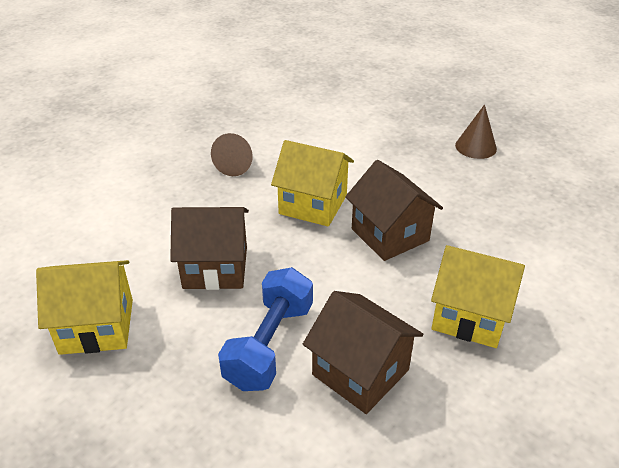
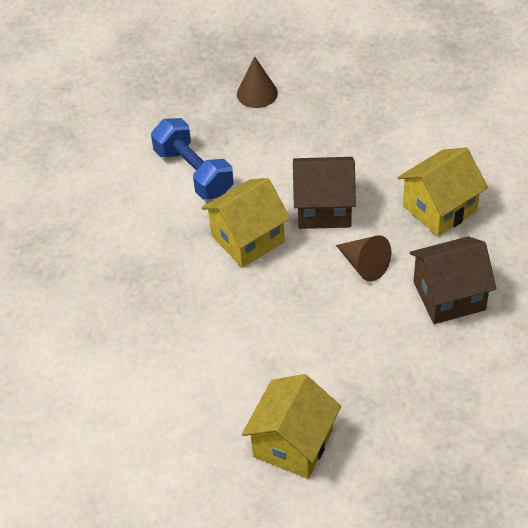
camera: 55 degrees left, 10 degrees up
(215, 267) = (279, 338): brown house -> none
(236, 164) = (143, 268): brown cone -> brown cone (364, 265)
(269, 345) = (389, 337): blue dumbbell -> blue dumbbell (193, 172)

